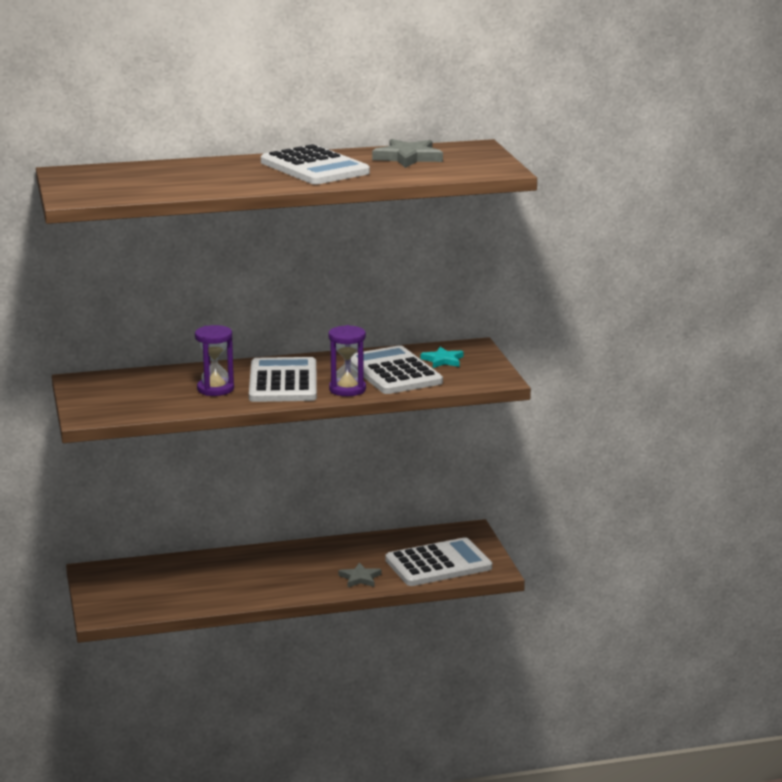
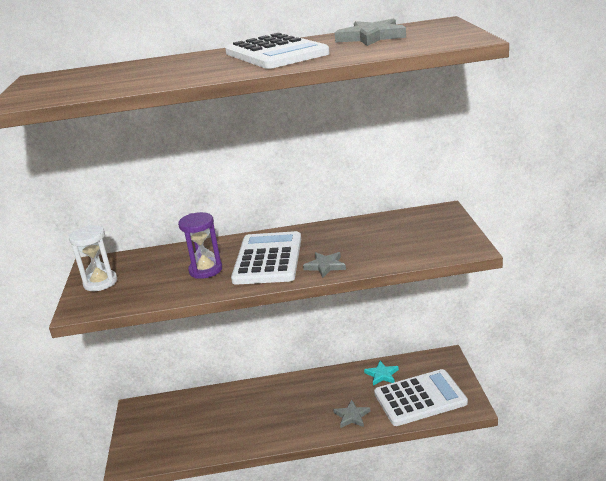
camera: 10 degrees right, 5 degrees up
(98, 396) = (100, 282): none -> white hourglass
(347, 389) = (325, 266): purple hourglass -> grey star
(393, 372) = (370, 243): white calculator -> none
(443, 360) = (416, 228): turquoise star -> turquoise star (382, 375)

